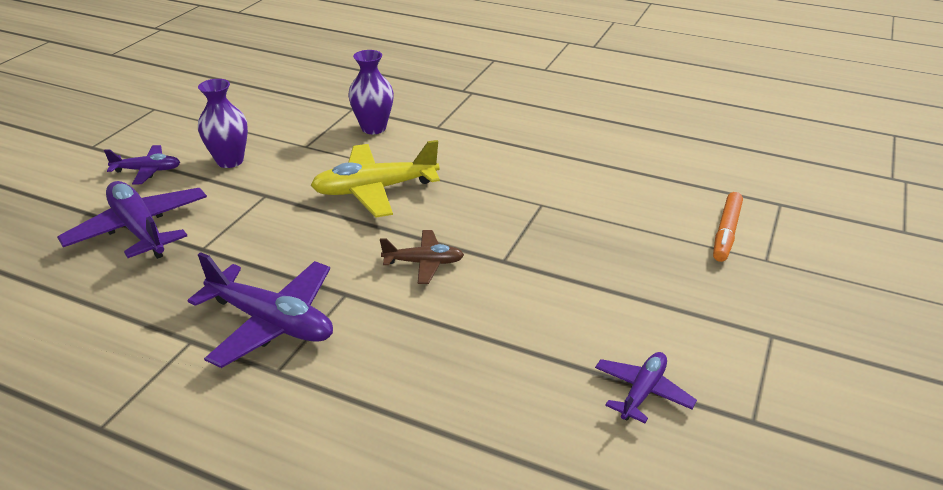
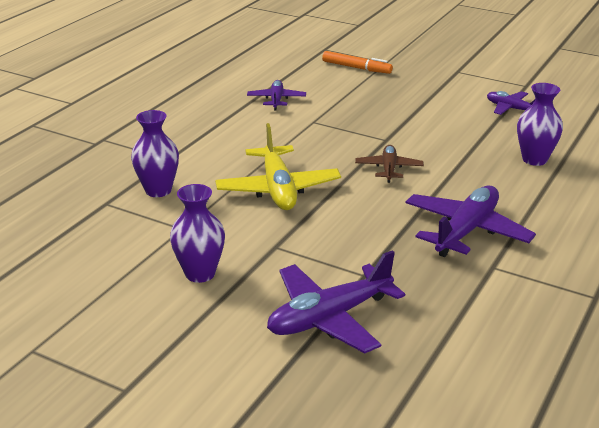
camera: 85 degrees left, 5 degrees down
(147, 171) = (205, 330): purple plane -> purple plane (276, 100)
(463, 404) = (534, 159): none -> purple vase

